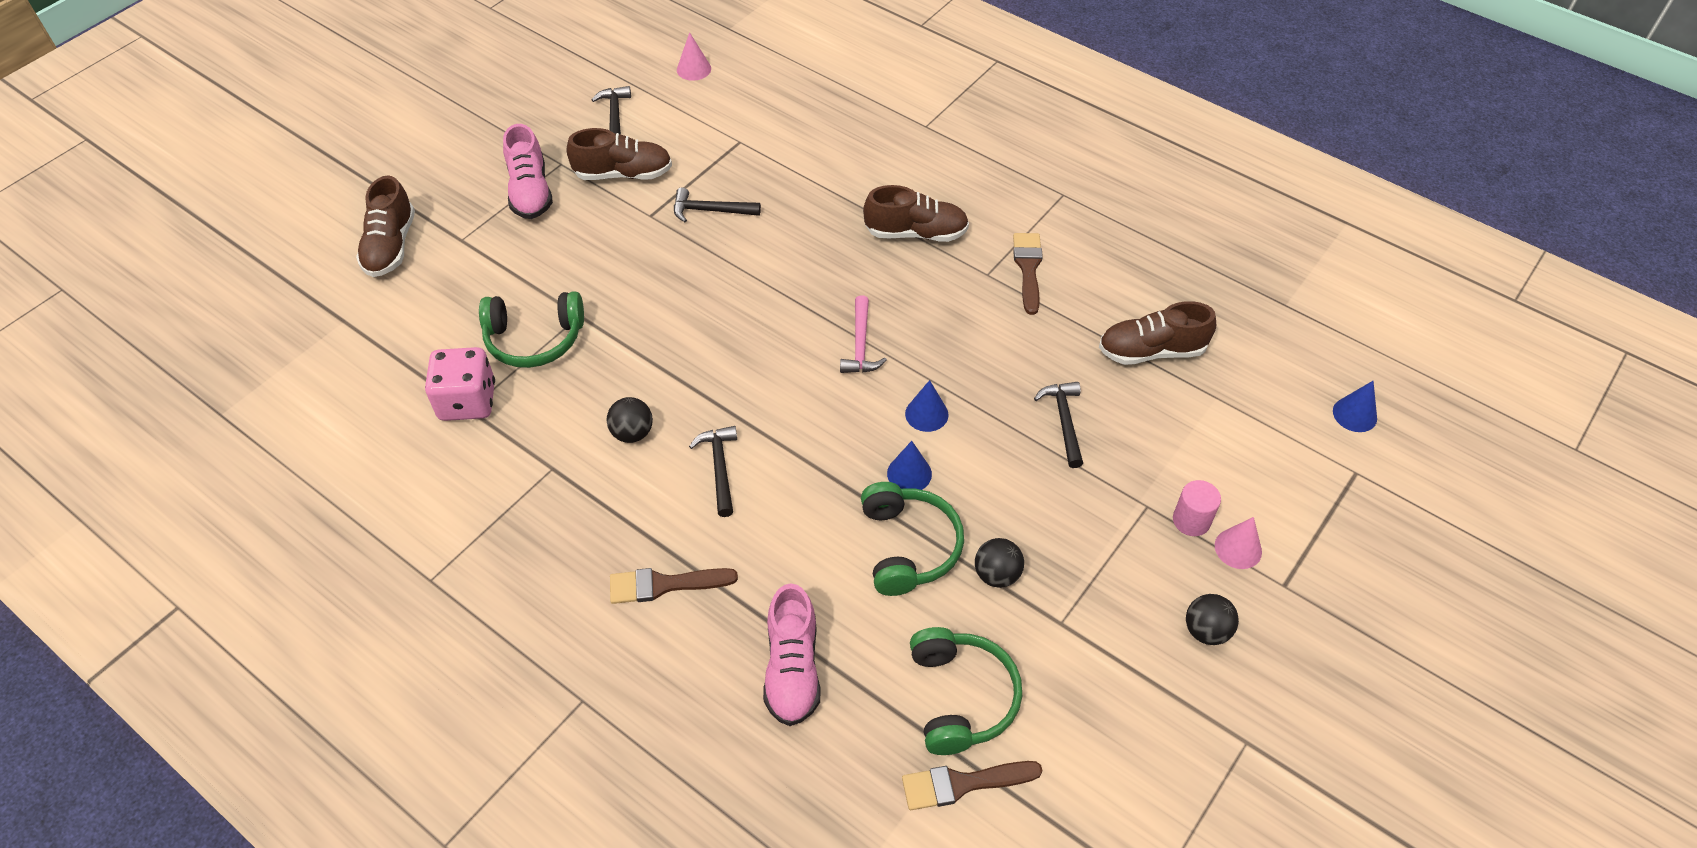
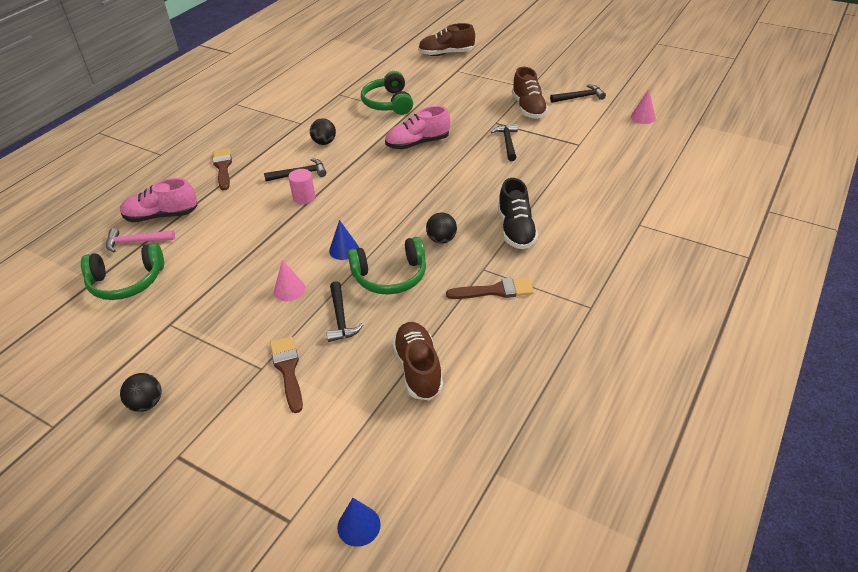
camera: 85 degrees right, 10 degrees down
(467, 401) = (343, 93): pink dice -> none
(530, 192) = (501, 82): pink shoe -> pink shoe (418, 143)
(860, 345) = (401, 215): pink hammer -> pink hammer (136, 242)
(908, 546) = (237, 251): green headphones -> green headphones (390, 276)
(909, 473) = (294, 246): blue cone -> none
(916, 233) = (516, 230): brown shoe -> black shoe
(962, 784) = (71, 287): brown brush -> brown brush (288, 370)
(997, 575) = (211, 291): black ball -> black ball (441, 240)
(1064, 421) = (341, 318): black hammer -> black hammer turned 90 degrees clockwise
(1191, 520) = (245, 395): pink cylinder -> pink cylinder (304, 197)
(1238, 548) = (216, 425): pink cone -> pink cone (289, 290)

